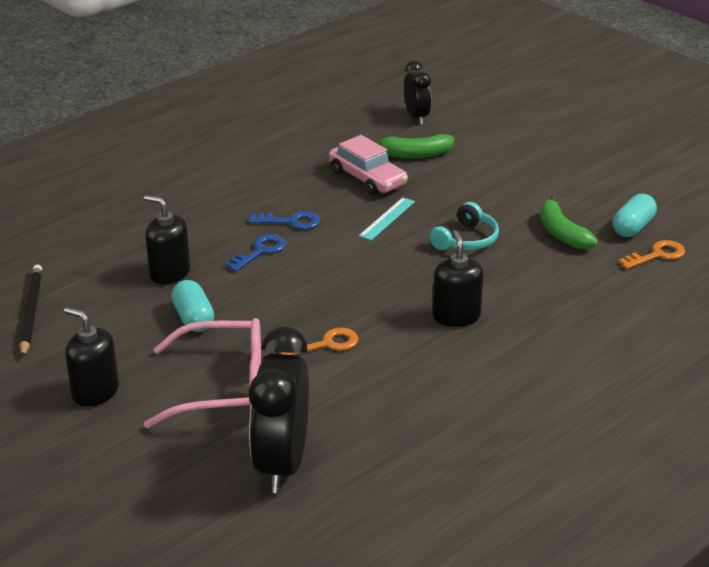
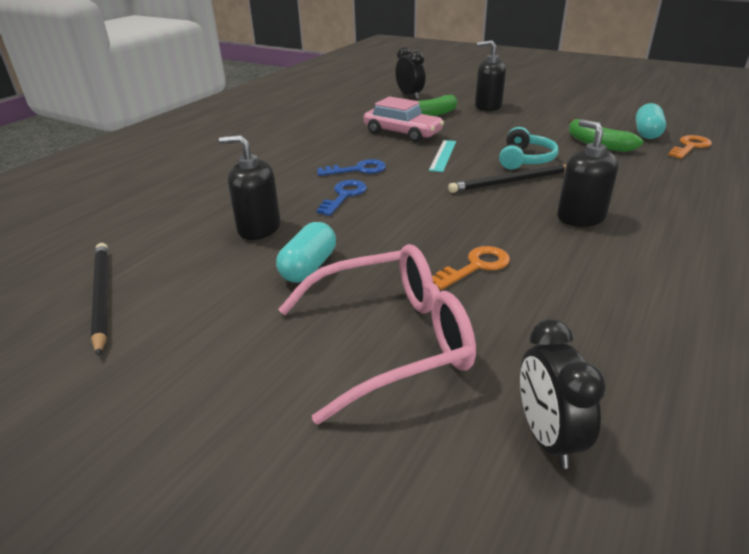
camera: 15 degrees left, 0 degrees up
(95, 392) = (218, 384): black soap dispenser -> black soap dispenser (488, 106)
(193, 318) = (309, 267): turquoise capsule -> turquoise capsule turned 60 degrees clockwise
(282, 464) = (547, 436): black clock -> black clock, size x0.57
(429, 265) = (512, 182): none -> black pencil

